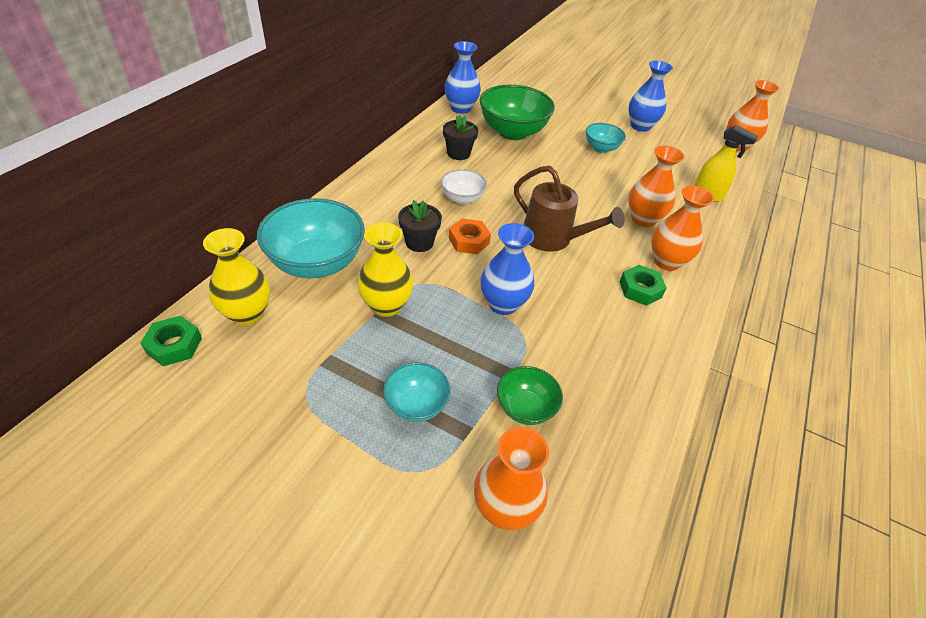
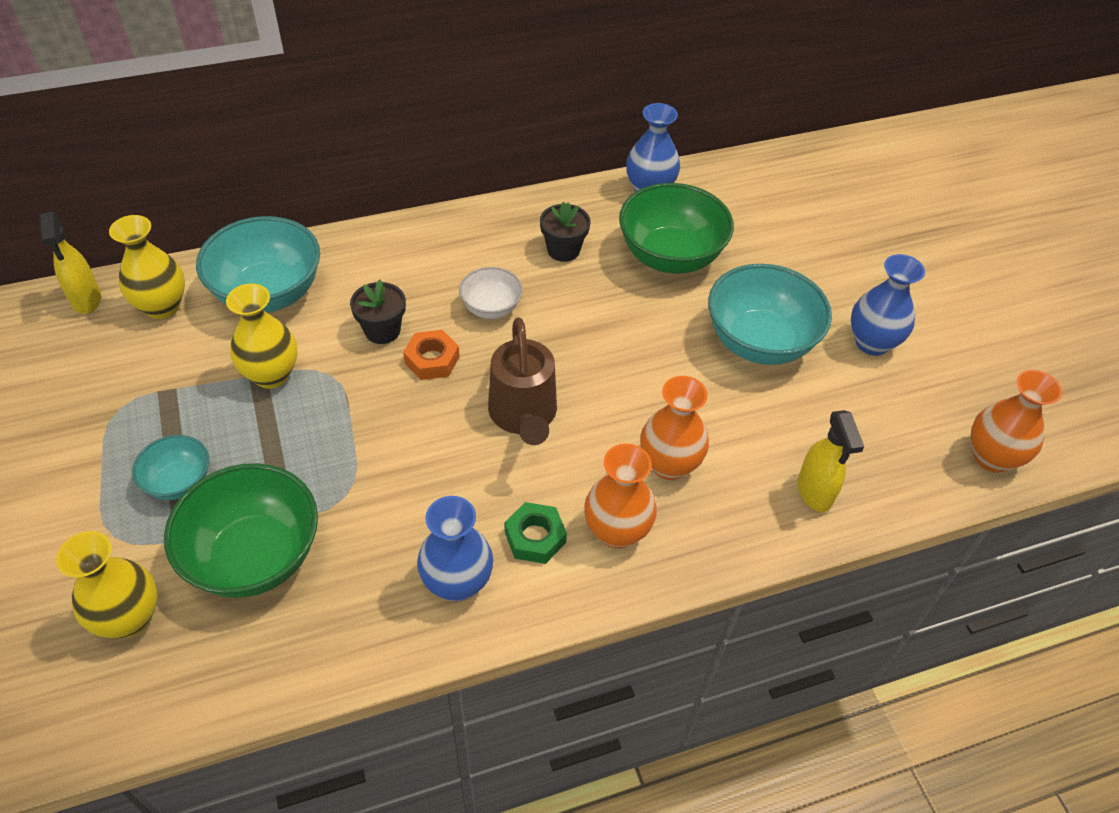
camera: 45 degrees right, 5 degrees up
(174, 345) = (86, 300): green nut -> yellow spray bottle
(503, 304) = (372, 448): blue vase -> blue vase (457, 583)
(505, 508) = (129, 618): orange vase -> yellow vase
(525, 408) = (255, 556): green bowl -> green bowl, size x1.87
(601, 148) = (759, 342): turquoise bowl -> turquoise bowl, size x1.87

